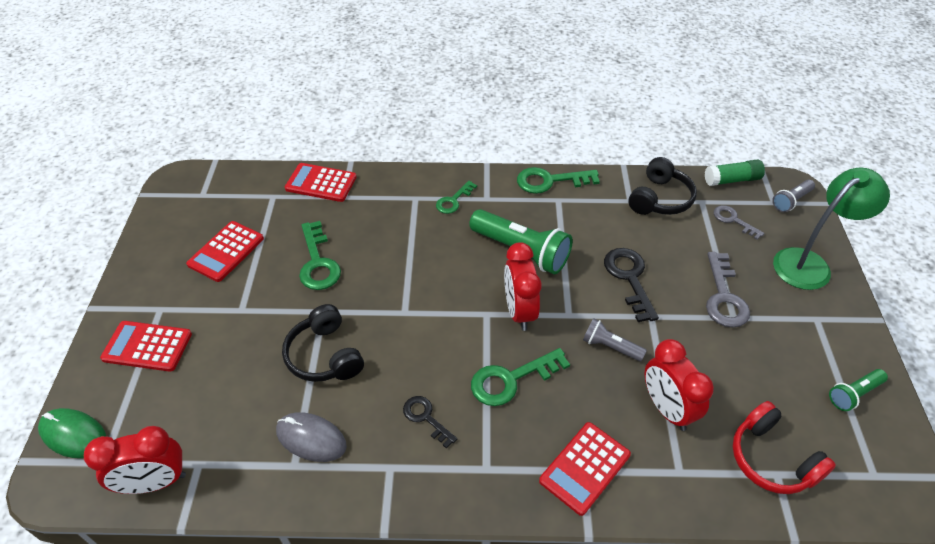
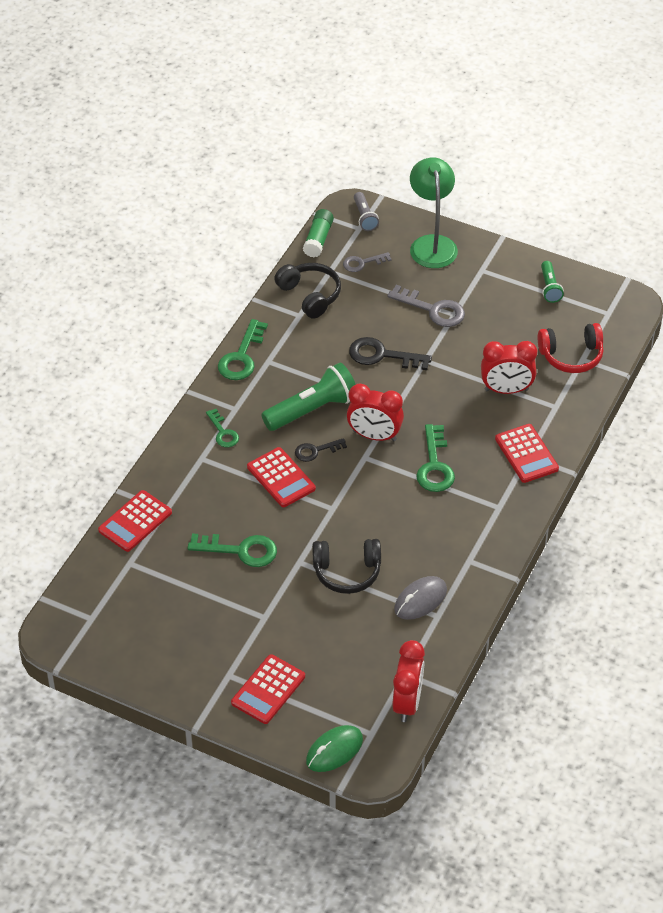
camera: 65 degrees left, 0 degrees up
(226, 251) = (185, 614): red calculator -> red calculator (281, 478)
(426, 418) = (440, 527): black key -> black key (316, 451)
(610, 347) = (438, 396): grey flashlight -> none

